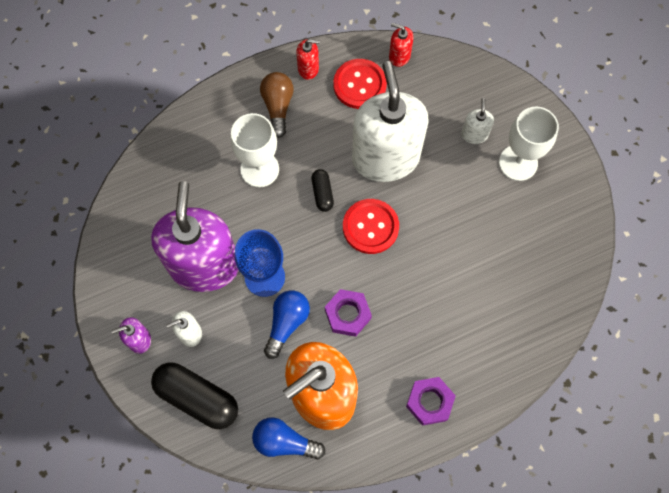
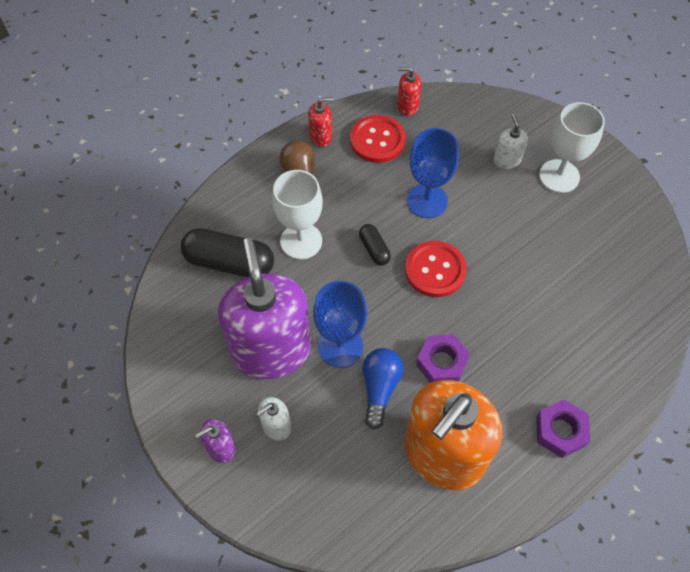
camera: 15 degrees left, 10 degrees down
(197, 398) = (305, 495): black capsule -> black capsule (229, 262)
(284, 442) = (419, 517): blue light bulb -> none
(385, 157) = (427, 201): white soap dispenser -> blue goblet

